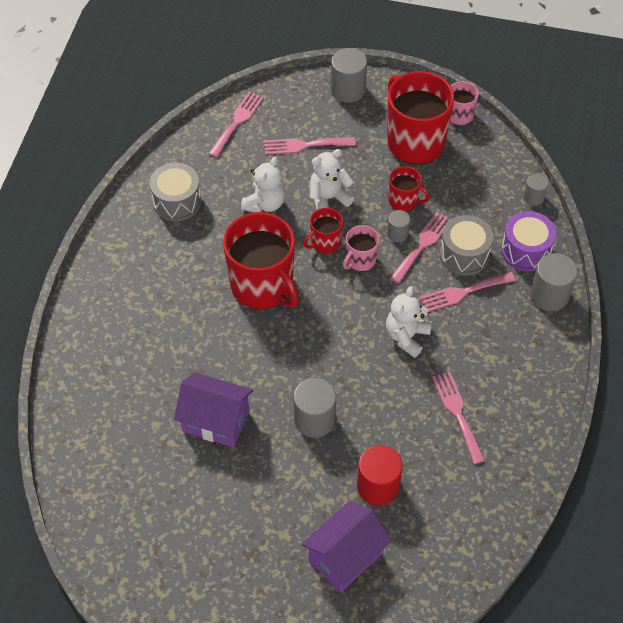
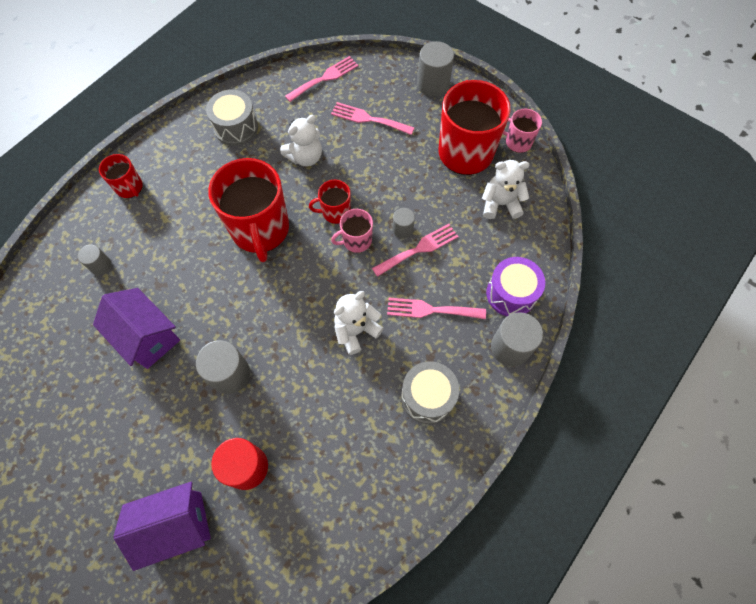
camera: 25 degrees right, 10 degrees up
(328, 198) = (361, 173): white teddy bear -> white teddy bear (500, 204)
(404, 200) = (425, 201): red mug -> red mug (129, 187)
(457, 413) = (359, 427): pink fork -> none
(464, 254) = (451, 274): grey drum -> grey drum (427, 397)
(533, 197) = (546, 245): grey cylinder -> grey cylinder (100, 265)

